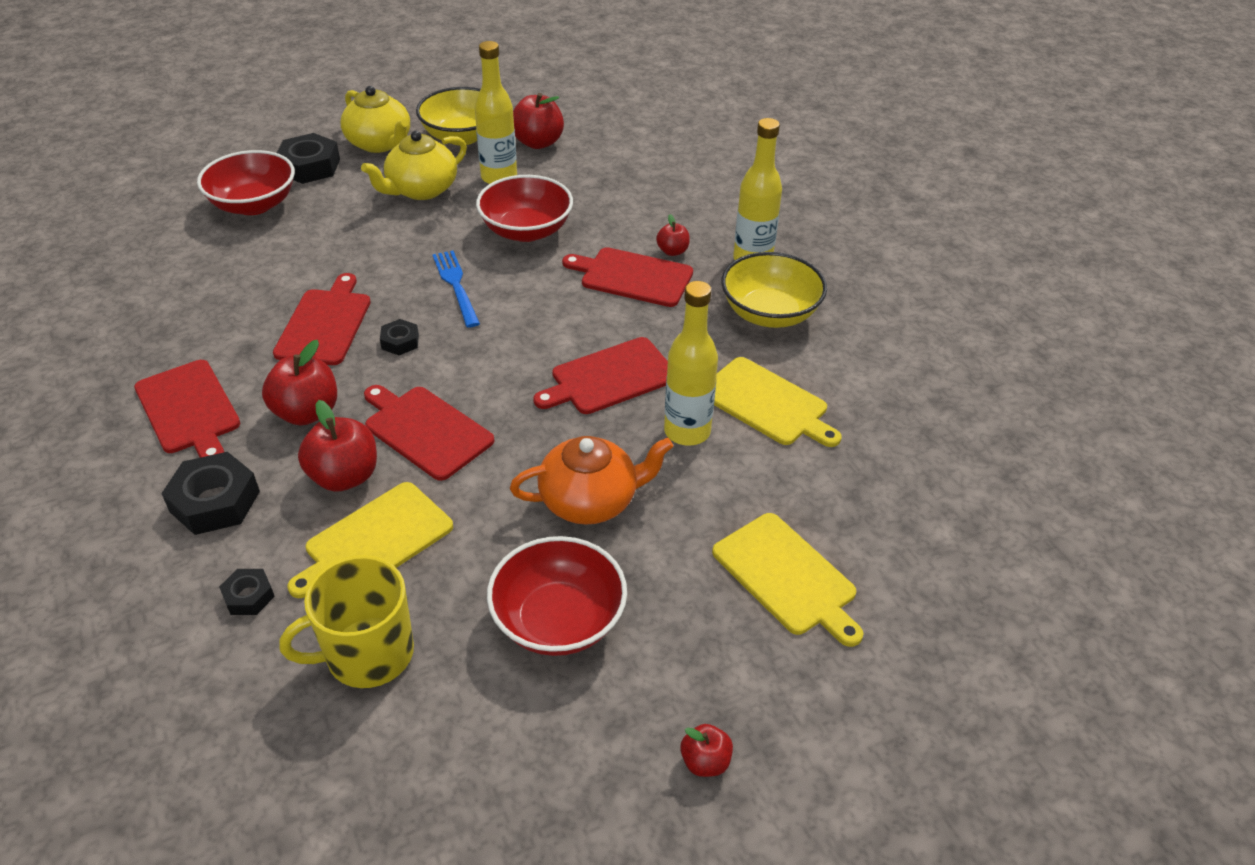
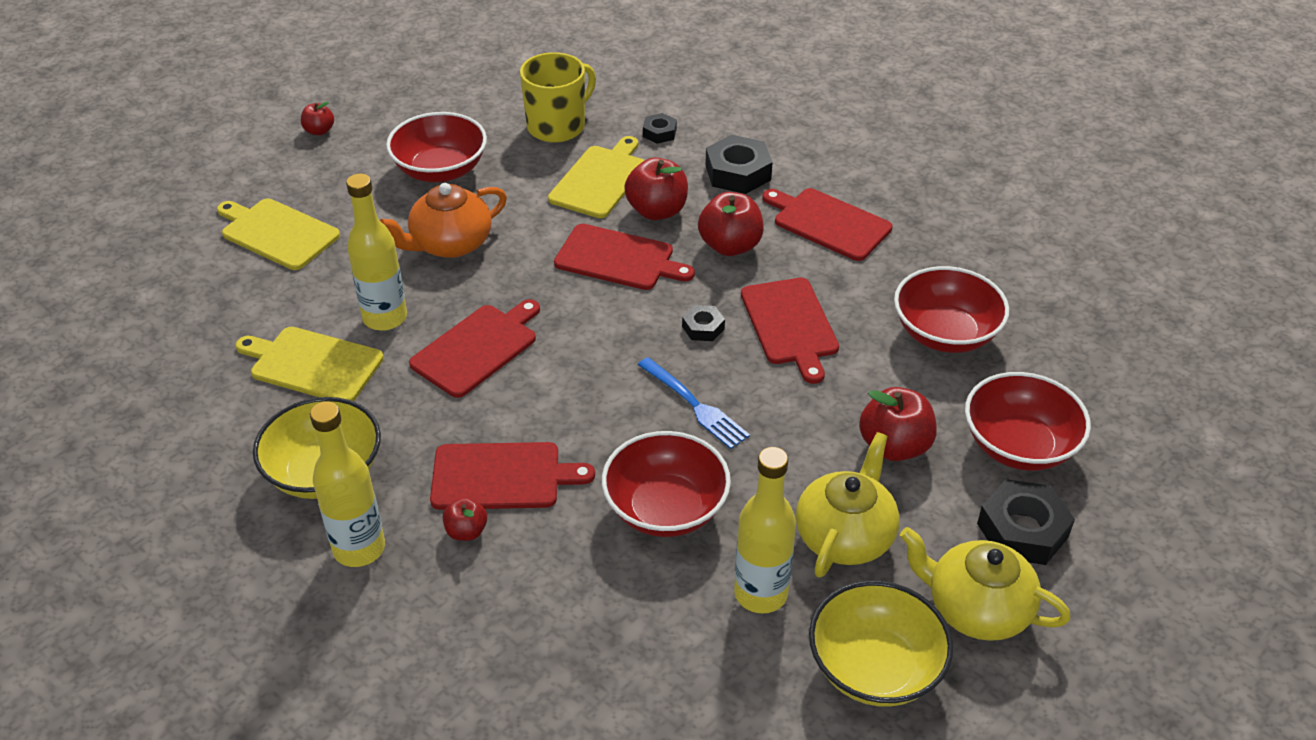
camera: 160 degrees right, 0 degrees up
(210, 284) = (945, 333): none -> red bowl
(538, 142) = (753, 693): red apple -> red apple (894, 446)

